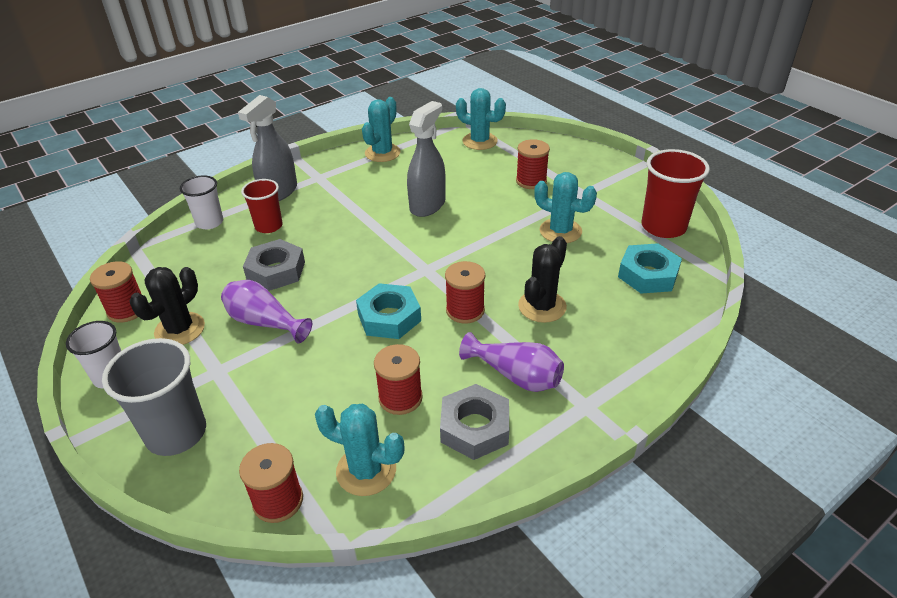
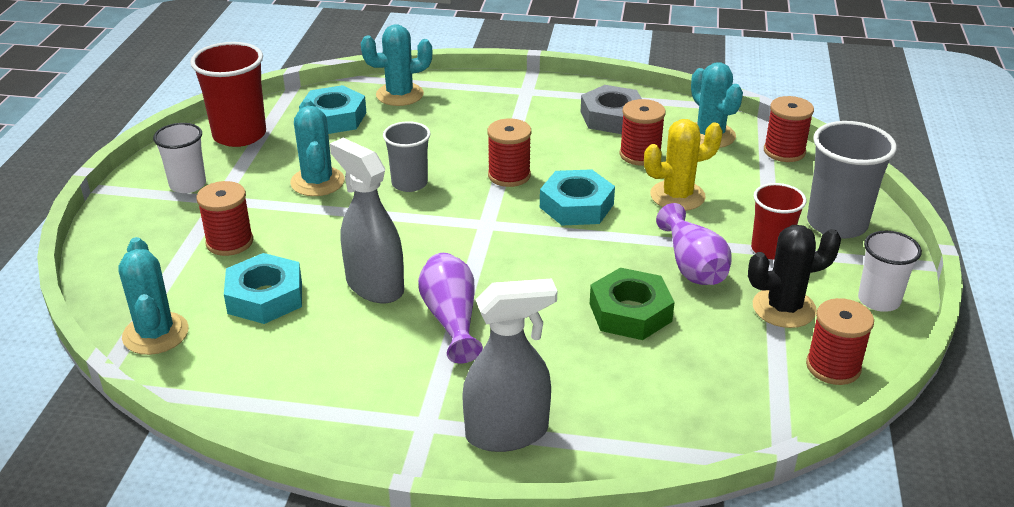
camera: 135 degrees left, 5 degrees down
(209, 222) = (648, 440): white cup -> white cup (188, 185)
(268, 226) = (579, 380): red cup -> red cup (770, 249)
(276, 271) = (630, 312): grey nut -> green nut
(328, 374) = (677, 196): none -> yellow cactus
(382, 153) = (288, 406): turquoise cactus -> turquoise cactus (399, 95)
(427, 205) = (374, 286): grey spray bottle -> grey spray bottle turned 60 degrees clockwise
(466, 174) = (265, 297): none -> turquoise nut
(512, 264) = (409, 183): none -> grey cup
(516, 376) = (542, 123): purple vase -> purple vase (451, 319)
(542, 306) = (449, 145): black cactus -> none

